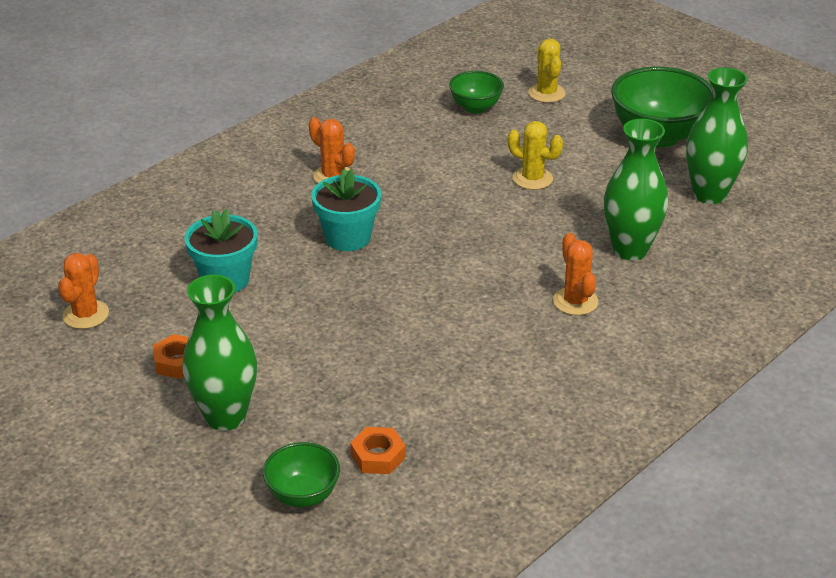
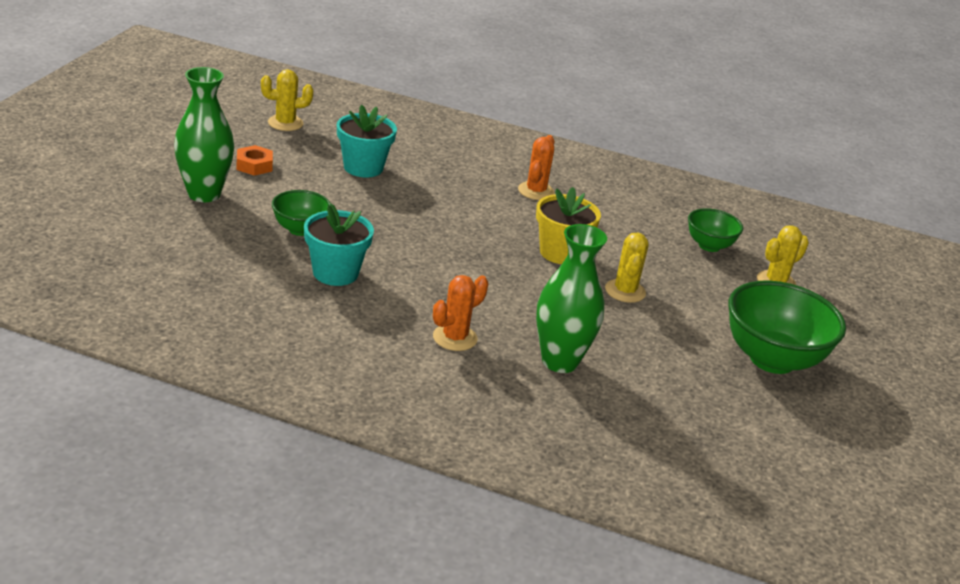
camera: 60 degrees right, 5 degrees down
(86, 315) = (285, 123): orange cactus -> yellow cactus
(303, 495) = (132, 239): green bowl -> green bowl (300, 229)
(348, 237) = (457, 210): turquoise flower pot -> turquoise flower pot (335, 273)
(378, 456) = (191, 265): orange nut -> none
(454, 196) = (560, 253): none -> yellow flower pot
(709, 194) = (699, 404): green vase -> none

